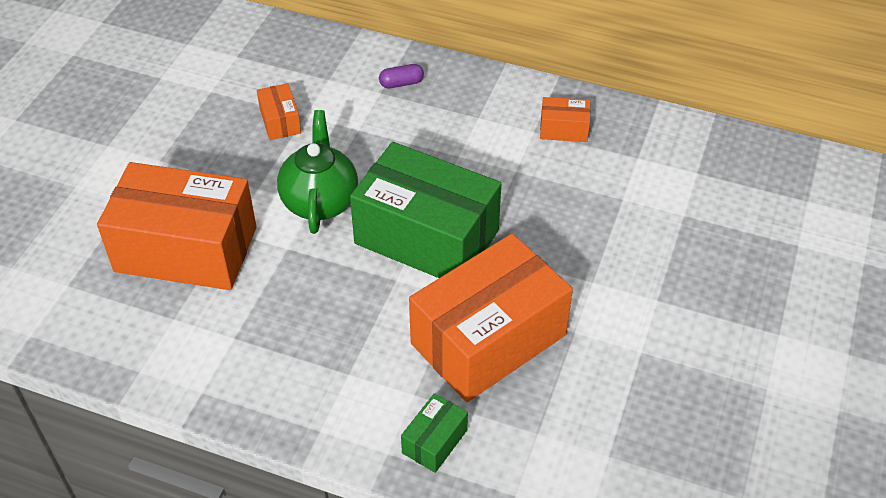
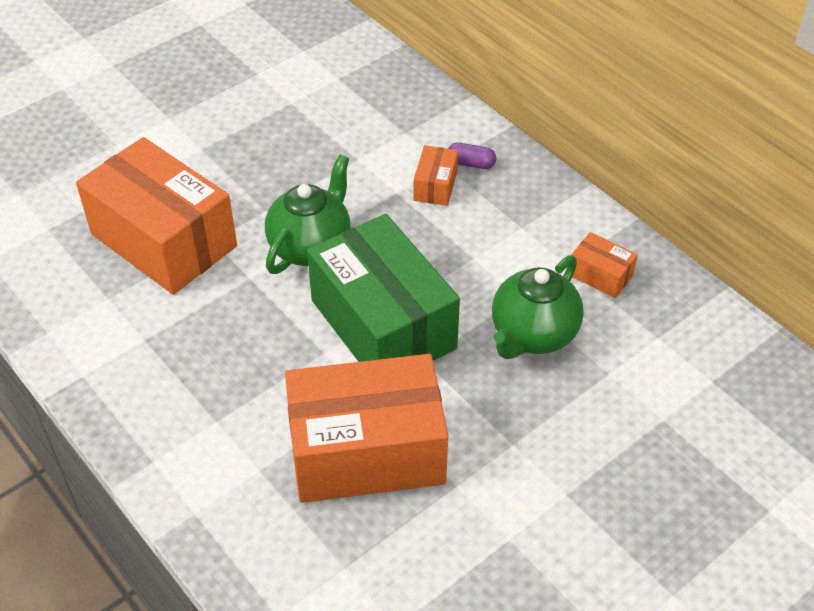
camera: 30 degrees right, 0 degrees up
(280, 121) = (331, 155): orange box -> orange box (435, 186)
(434, 441) = (244, 524): green box -> none
(547, 194) = (533, 334): none -> green teapot

